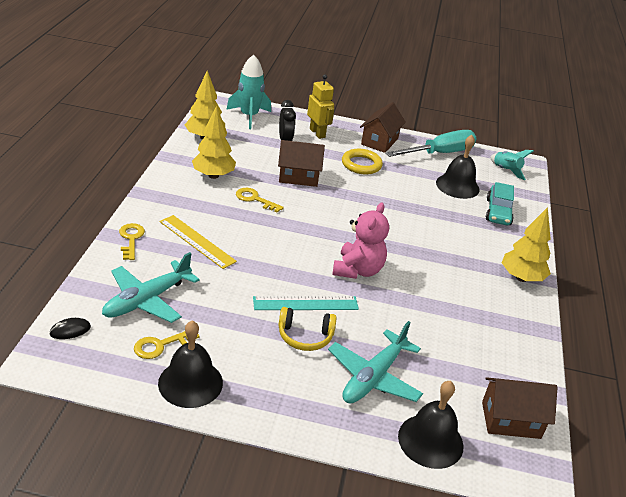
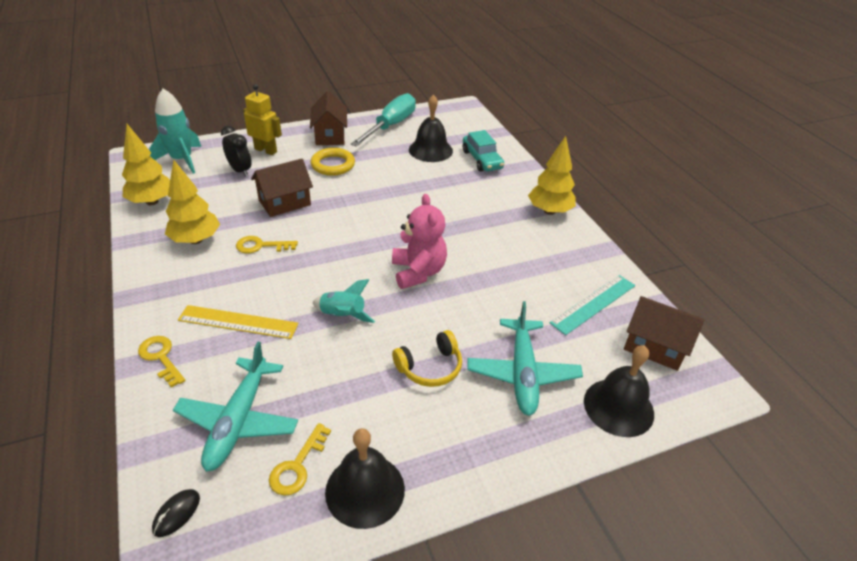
camera: 30 degrees left, 5 degrees up
(305, 303) = (401, 332): turquoise ruler -> turquoise ruler (593, 304)
(506, 170) = (455, 120): turquoise rocket -> turquoise rocket (343, 316)
(511, 420) = (655, 346): brown house -> brown house turned 60 degrees clockwise

